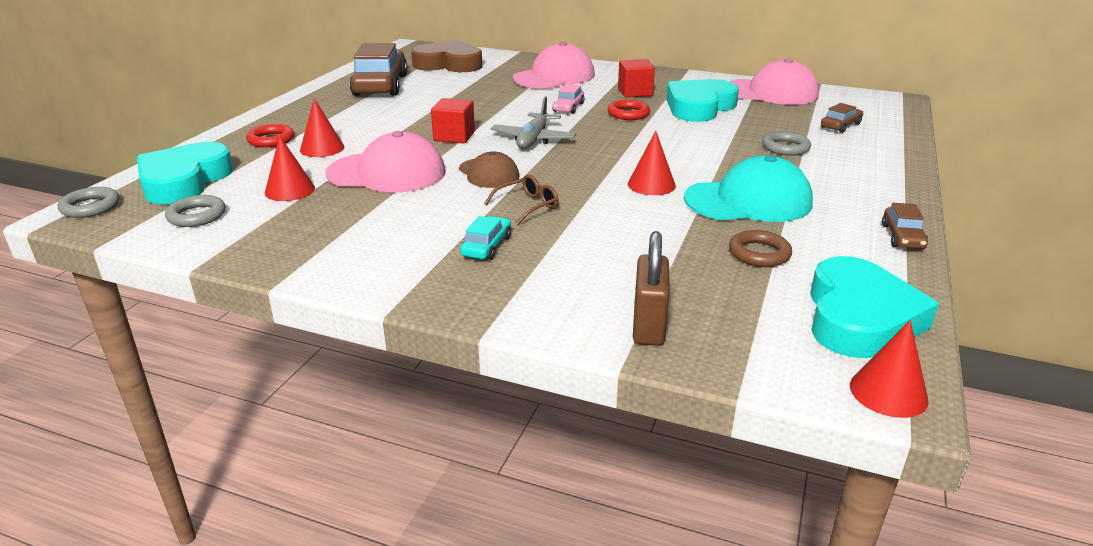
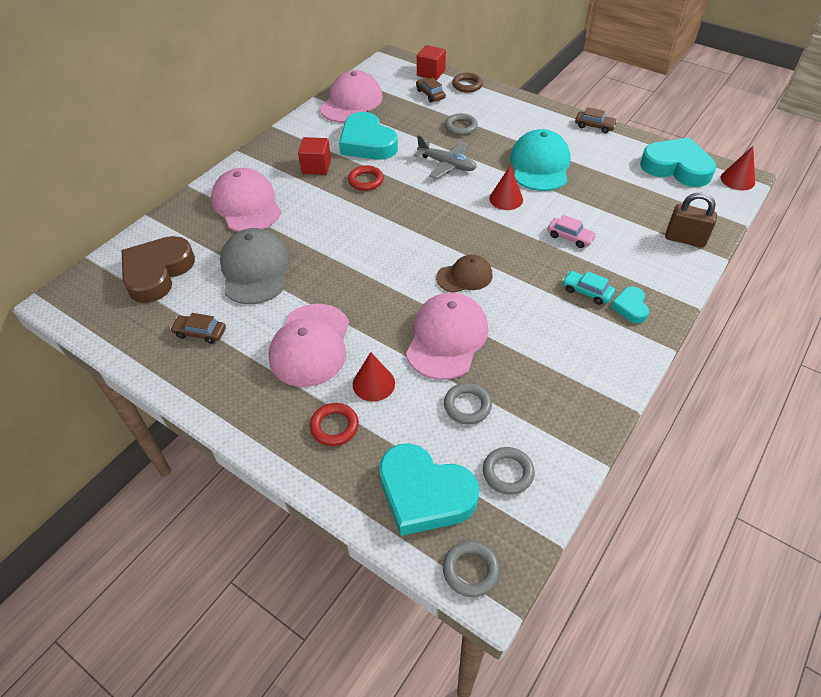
camera: 75 degrees left, 20 degrees up
(290, 190) = (467, 406): red cone -> grey ring
(370, 120) = (310, 345): none -> pink cap
(381, 85) = (200, 333): brown car -> brown car, size x0.46
(454, 136) = (377, 289): red cube -> red cube (431, 73)
(464, 91) = (255, 269): none -> grey cap
(464, 279) = (630, 307): none -> turquoise heart
(527, 206) = (528, 263): brown glasses -> none
(533, 139) = (402, 242): grey plane -> grey plane (447, 164)
(568, 107) = (335, 210): pink car -> pink car (570, 237)
(759, 253) = (608, 180): brown ring -> brown ring (467, 85)

